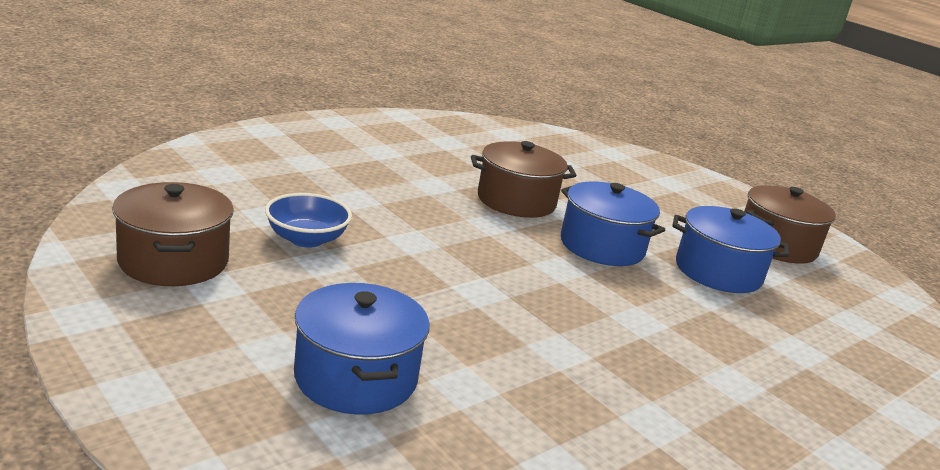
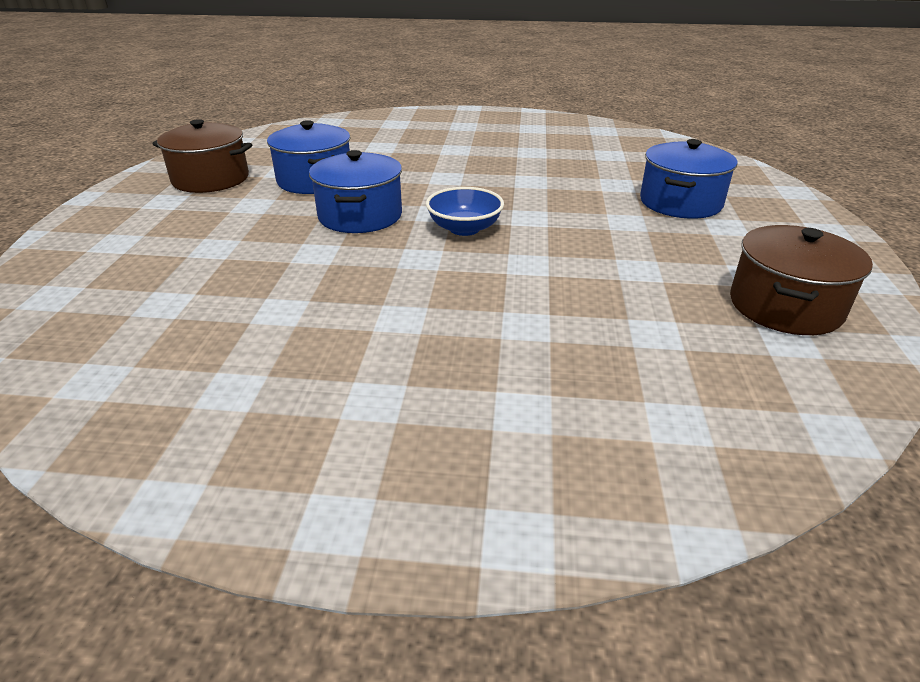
camera: 130 degrees left, 10 degrees up
(306, 239) = (634, 293): blue bowl -> blue bowl (464, 228)
(516, 201) = (343, 272): brown pot -> none

